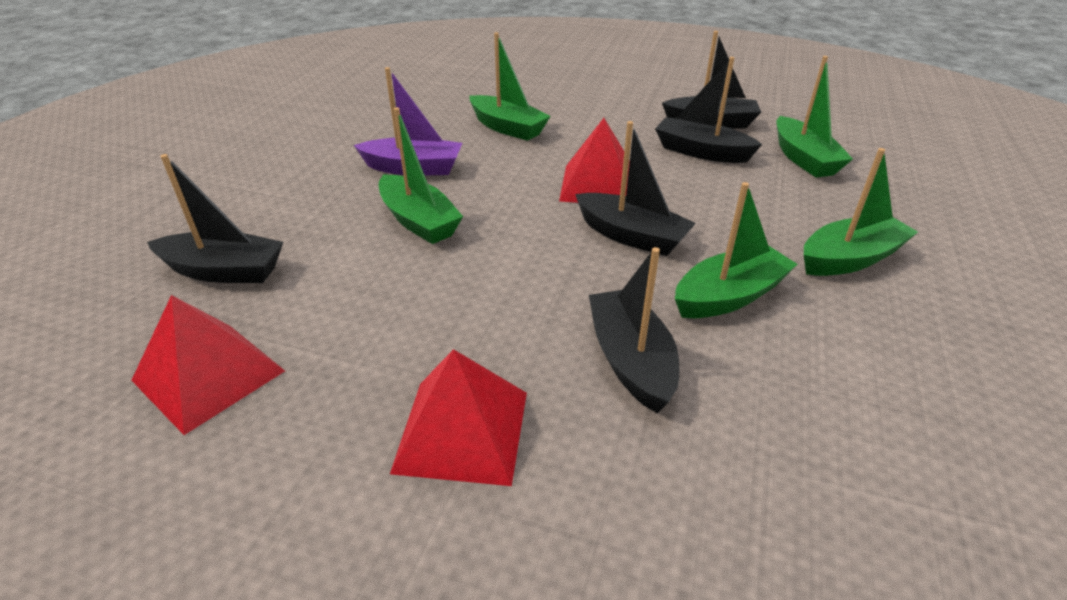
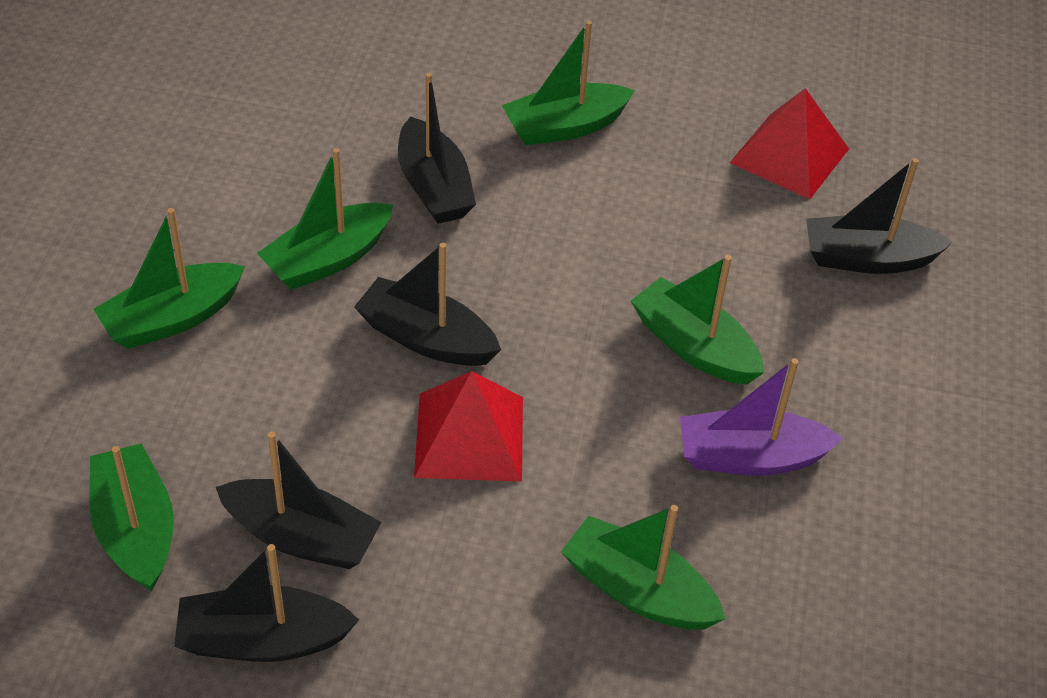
camera: 170 degrees right, 10 degrees up
(462, 431) = (565, 127): red pyramid -> green boat

